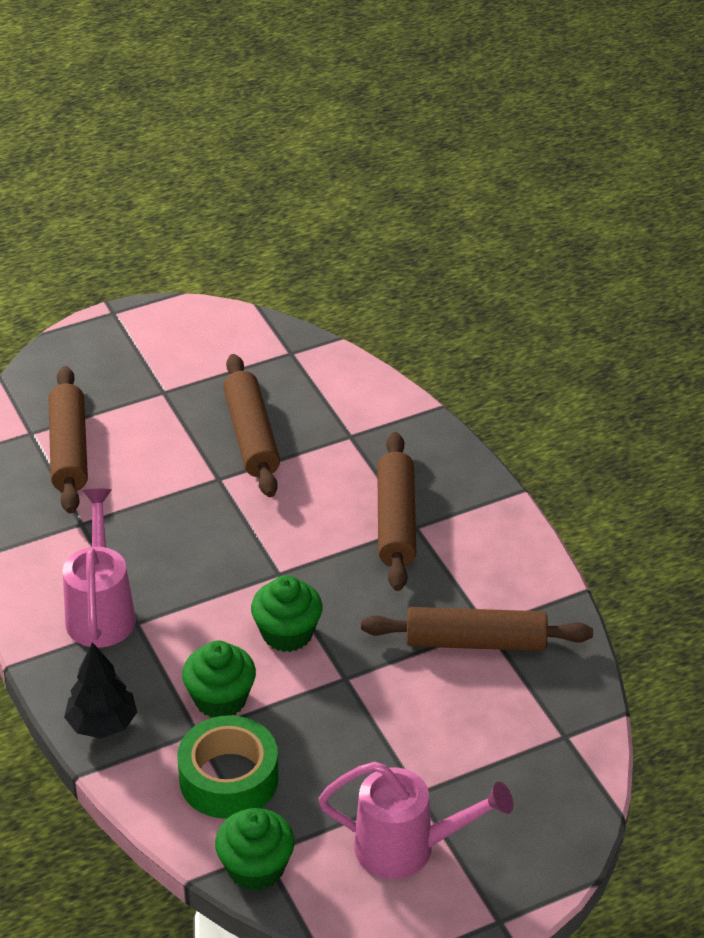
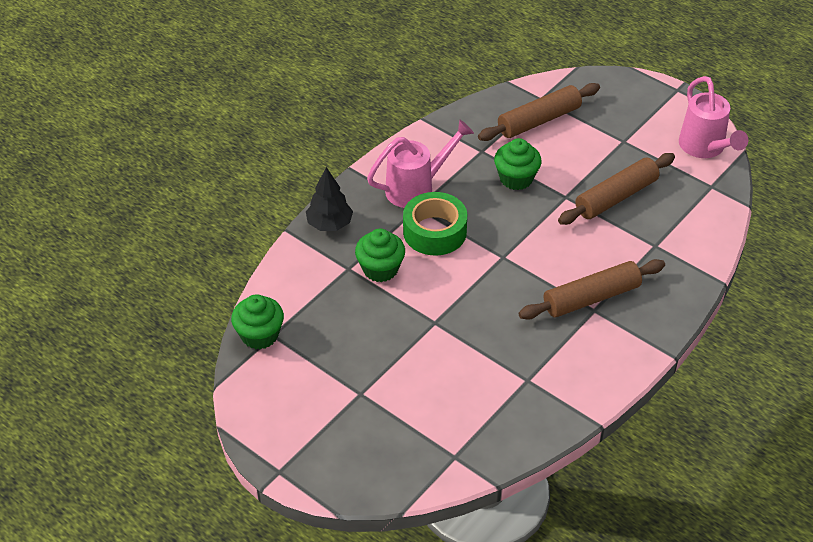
camera: 65 degrees right, 5 degrees up
(229, 778) = (320, 297): green tape -> green tape (434, 232)
(287, 633) = (454, 280): green cupcake -> green cupcake (516, 178)
(407, 848) = (312, 403): pink watering can -> pink watering can (705, 148)
(476, 642) = (509, 379): brown rolling pin -> none

